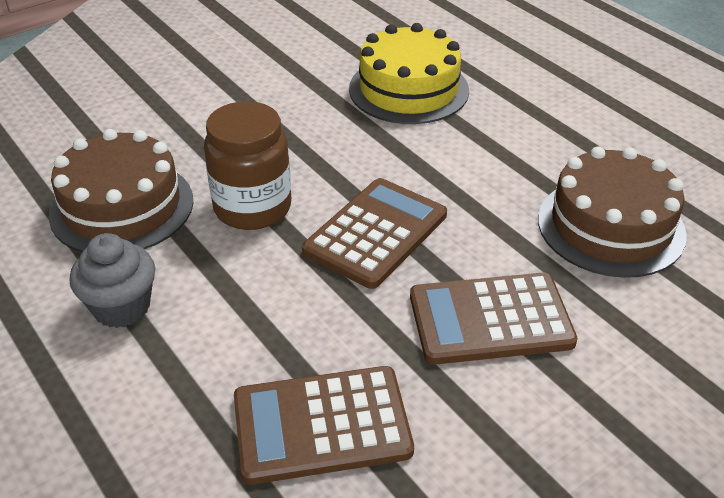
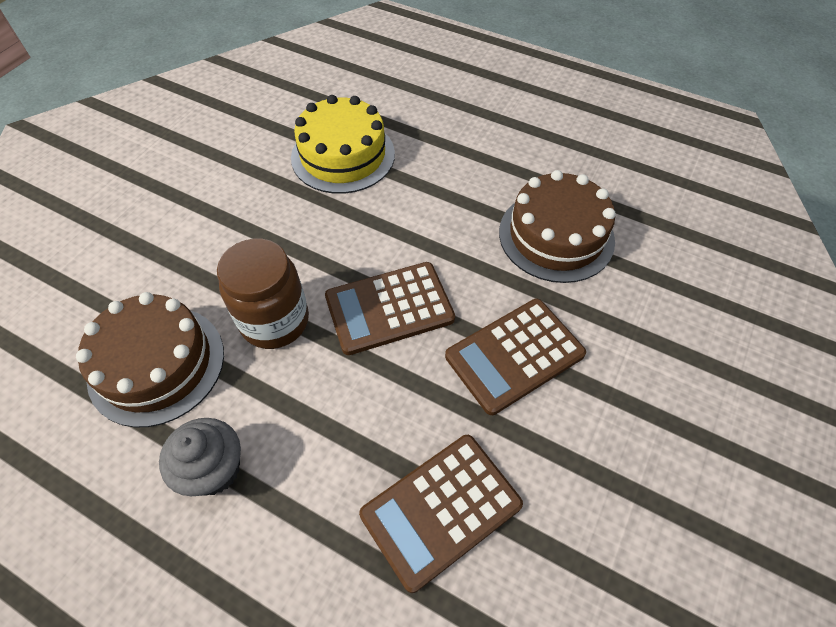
camera: 25 degrees left, 15 degrees up
(376, 233) = (389, 308): brown calculator -> brown calculator turned 120 degrees counterclockwise

